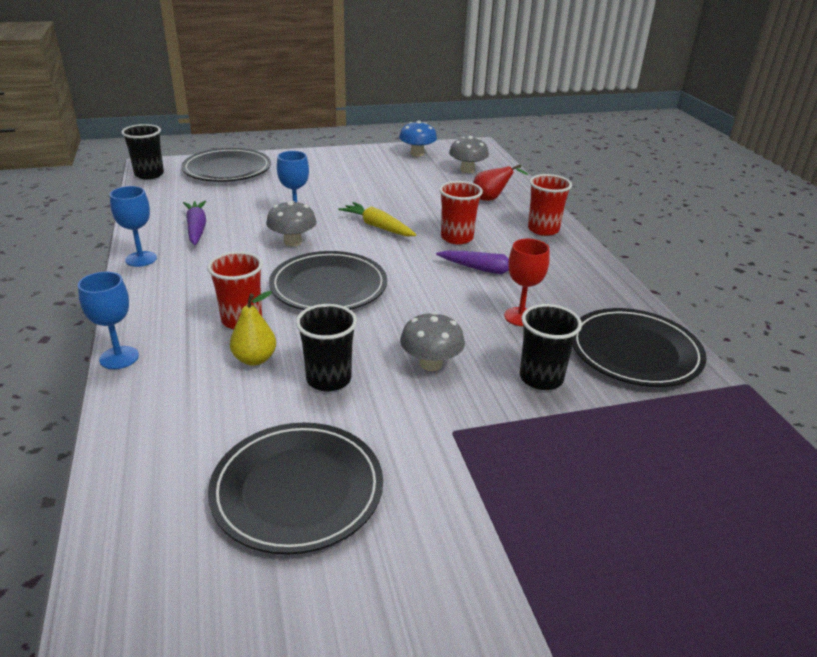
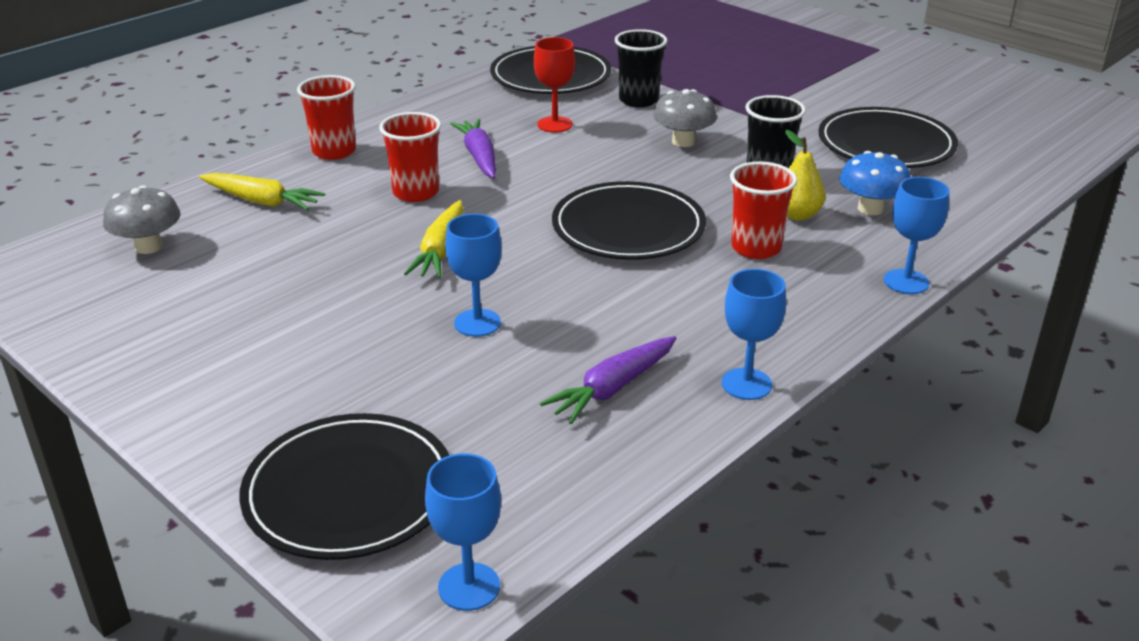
camera: 120 degrees left, 0 degrees up
(149, 174) = (469, 587): black cup -> blue goblet
(292, 242) = (555, 292): grey mushroom -> none
(417, 154) = (91, 313): blue mushroom -> blue mushroom (870, 209)
(491, 199) = (261, 201): red pear -> yellow carrot

